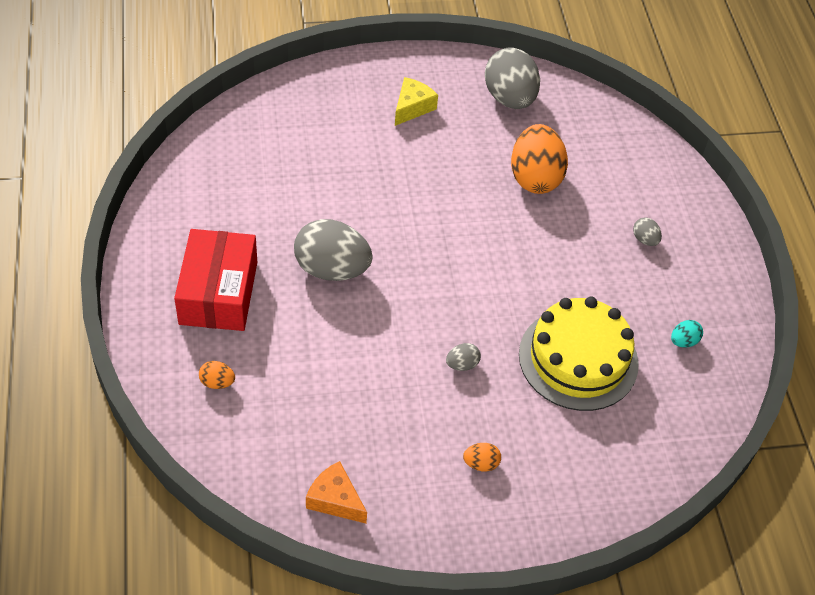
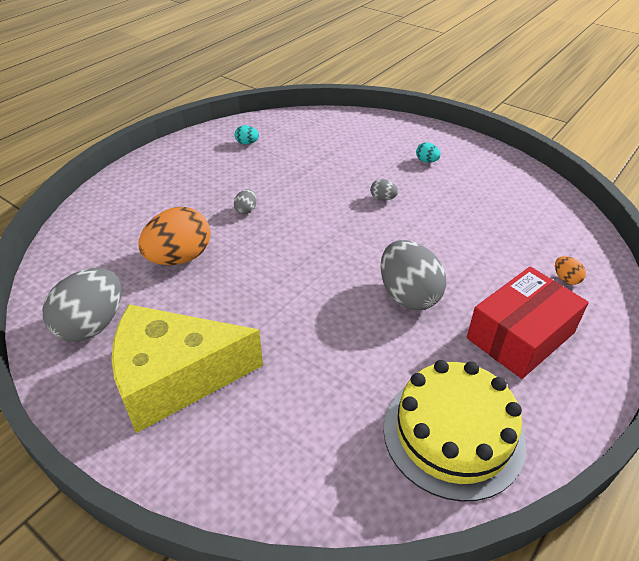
camera: 130 degrees left, 10 degrees down
(335, 500) = (529, 189): orange cheese -> none
(412, 107) = (175, 378): yellow cheese -> yellow cheese, size x2.24
(481, 463) = (426, 161): orange egg -> turquoise egg
(578, 359) = (313, 166): yellow cake -> yellow cake (453, 434)
(645, 239) = (182, 187): grey egg -> grey egg (246, 210)

